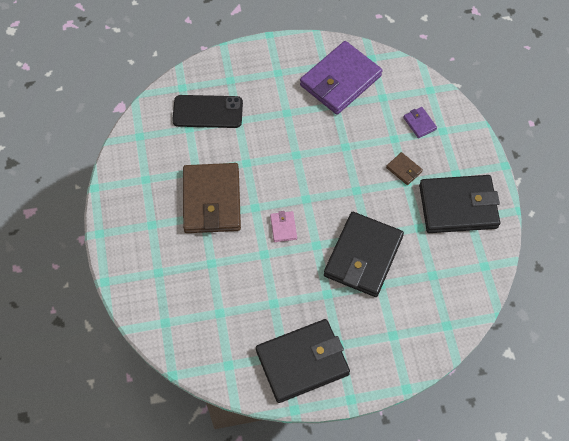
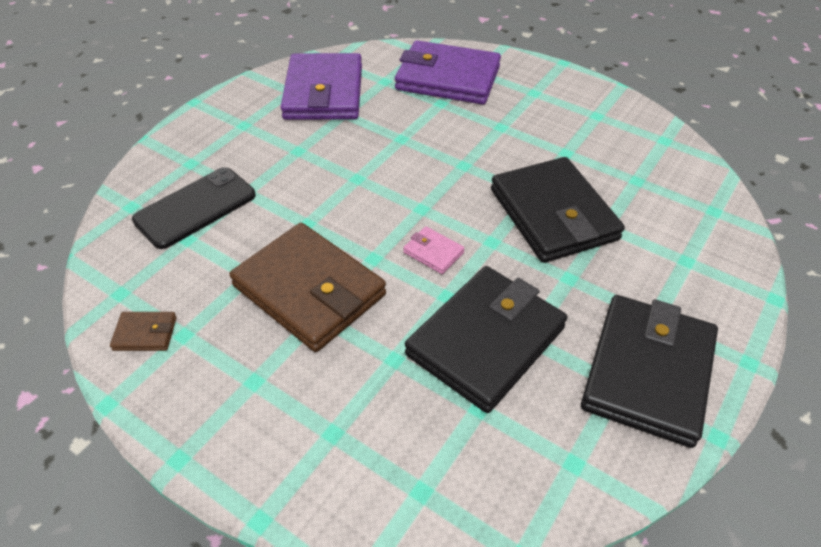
camera: 45 degrees left, 15 degrees down
(404, 170) = (485, 119): brown wallet -> brown wallet (145, 333)
(419, 123) = (447, 78): purple wallet -> purple wallet, size x2.42
(458, 206) = (573, 113): black wallet -> black wallet (485, 341)

